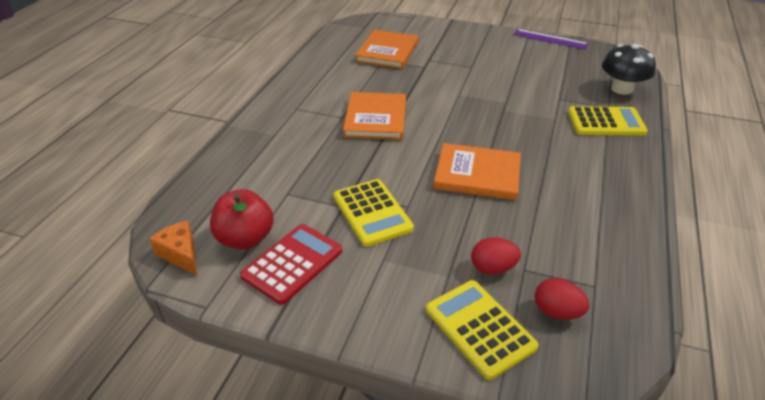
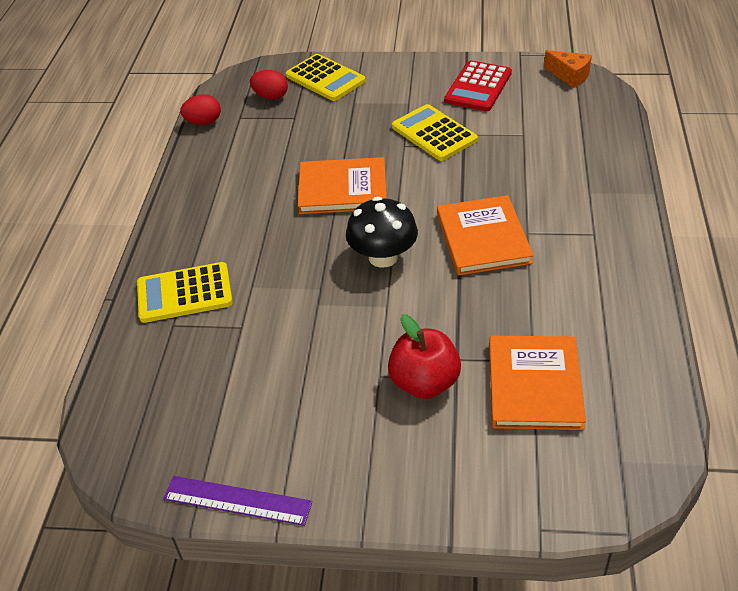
camera: 170 degrees right, 5 degrees up
(245, 238) = (529, 95): red apple -> red apple (424, 383)
(492, 268) = (319, 113): red egg -> red egg (204, 122)
(621, 89) = (141, 369): black mushroom -> black mushroom (383, 257)

